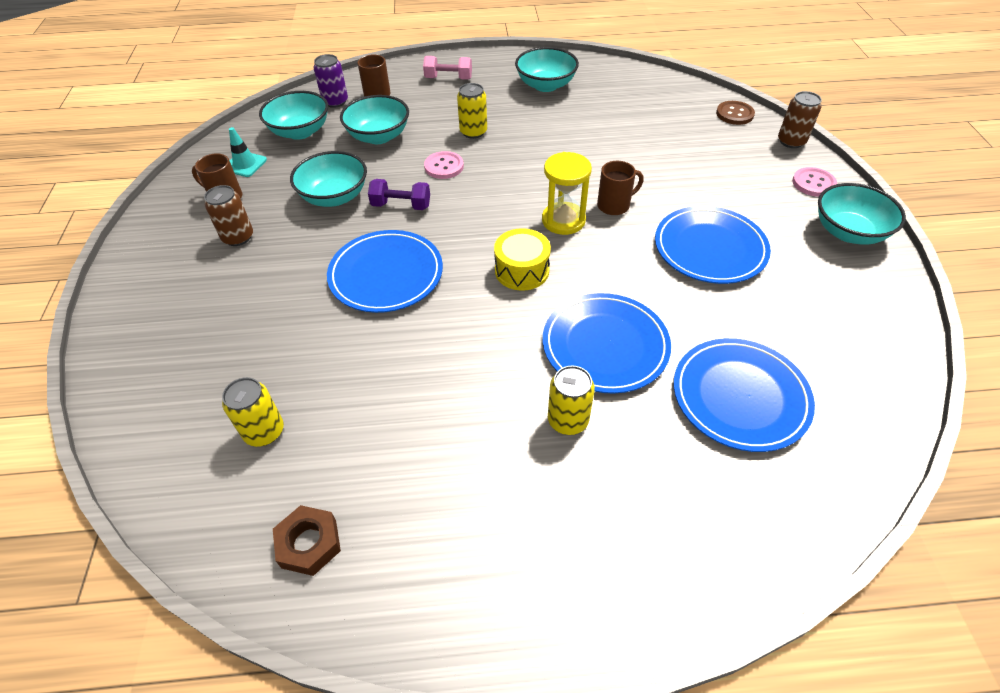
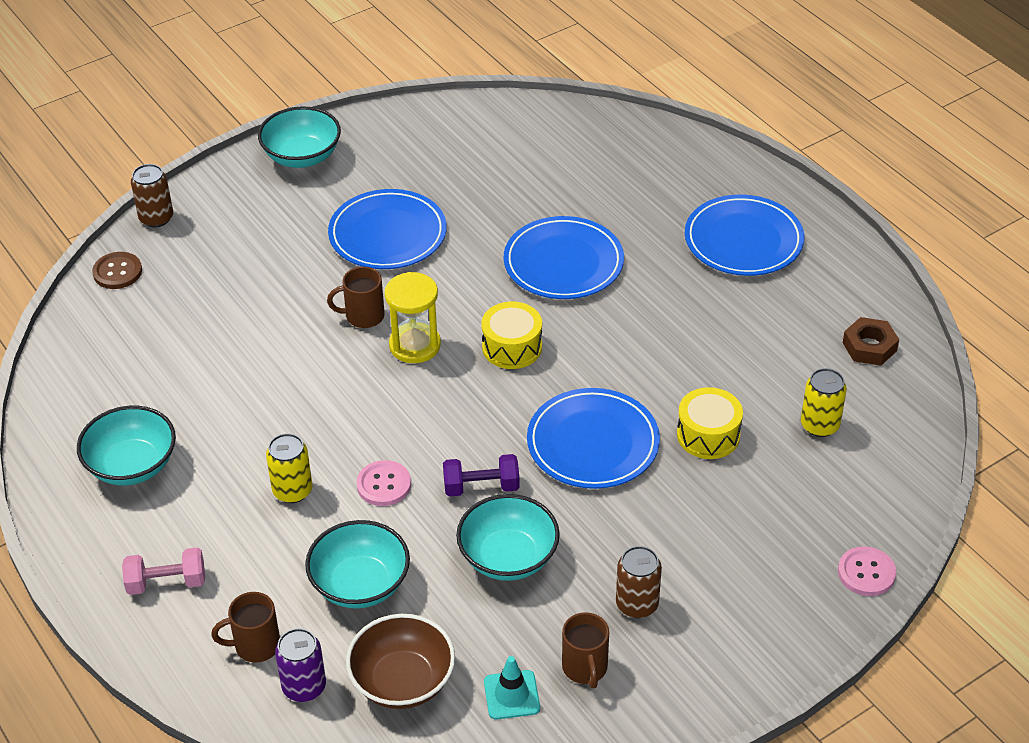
camera: 120 degrees left, 5 degrees down
(300, 131) = (402, 681): turquoise bowl -> brown bowl
(329, 346) = (708, 435): none -> yellow drum
(401, 205) = (481, 487): purple dumbbell -> purple dumbbell turned 75 degrees counterclockwise
(448, 78) = (166, 582): pink dumbbell -> pink dumbbell turned 75 degrees counterclockwise
(568, 420) = (655, 258): yellow can -> none
(614, 205) = (363, 316): brown mug -> brown mug turned 45 degrees counterclockwise
(740, 397) = (557, 179): blue plate -> blue plate (743, 240)
(813, 183) = (232, 189): pink button -> pink button (866, 573)

